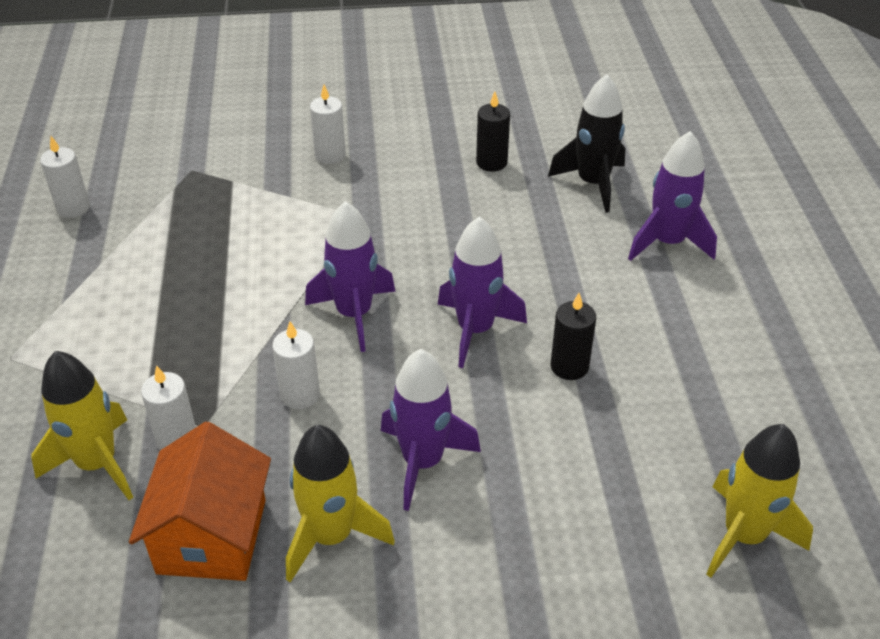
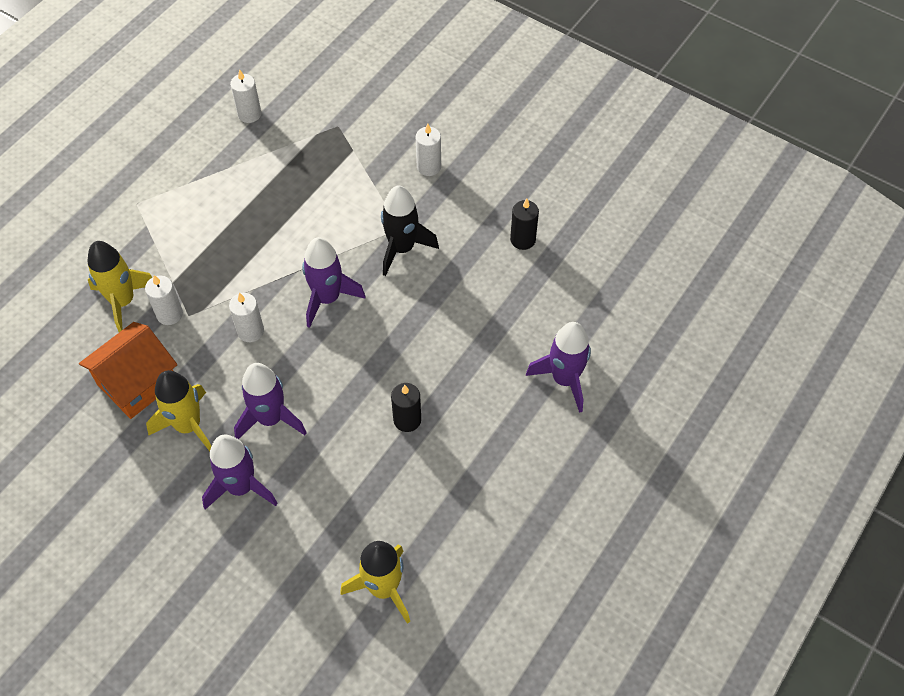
camera: 40 degrees right, 15 degrees up
(475, 330) = (381, 357): purple rocket -> purple rocket (241, 487)
(592, 184) = (569, 301): black rocket -> black rocket (402, 248)

